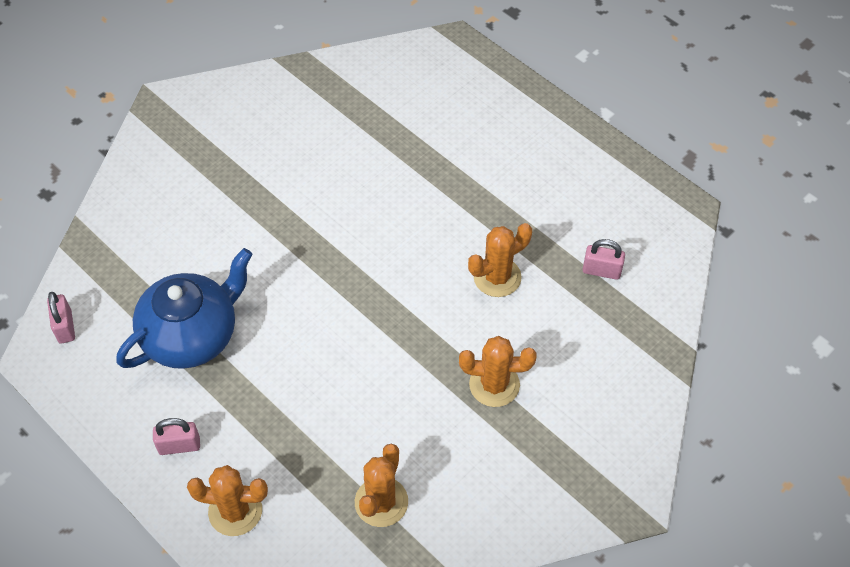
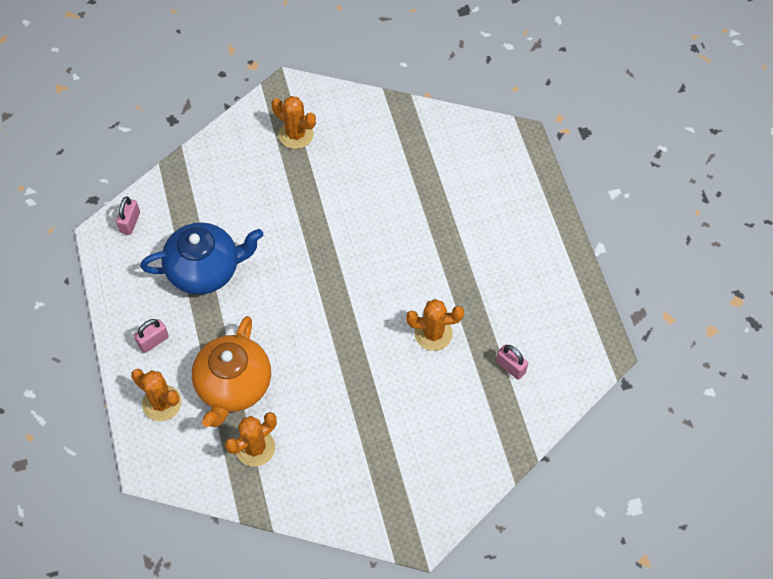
camera: 30 degrees right, 5 degrees up
(179, 445) = (153, 341): pink padlock -> pink padlock turned 60 degrees counterclockwise
(310, 446) = (233, 386): none -> orange teapot
(494, 385) = (380, 409): orange cactus -> orange cactus (296, 134)

